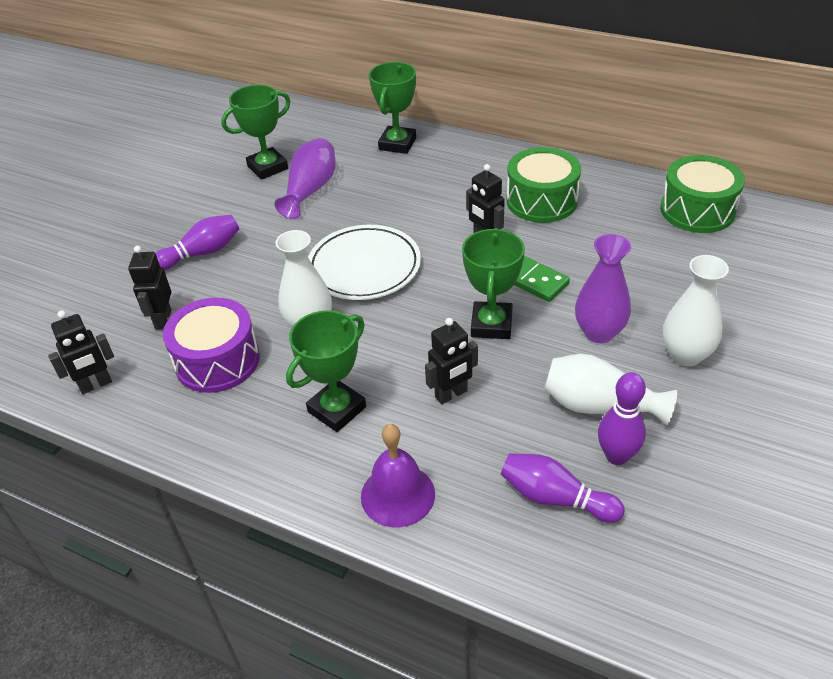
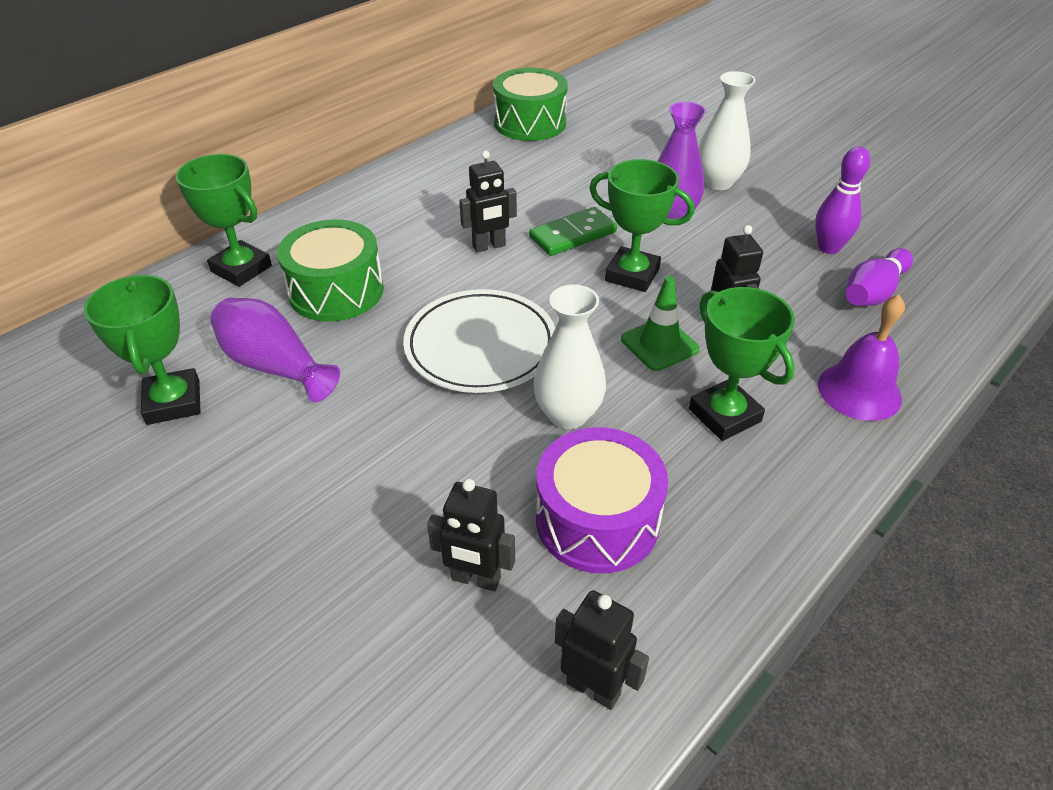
camera: 75 degrees left, 0 degrees up
(96, 385) = (593, 688): black robot -> black robot turned 45 degrees counterclockwise
(202, 253) = (338, 510): purple bowling pin -> none
(406, 358) = (659, 344): none -> green traffic cone
(541, 201) = (450, 196): green drum -> green drum (336, 291)
(599, 406) = (767, 241): white vase -> none

